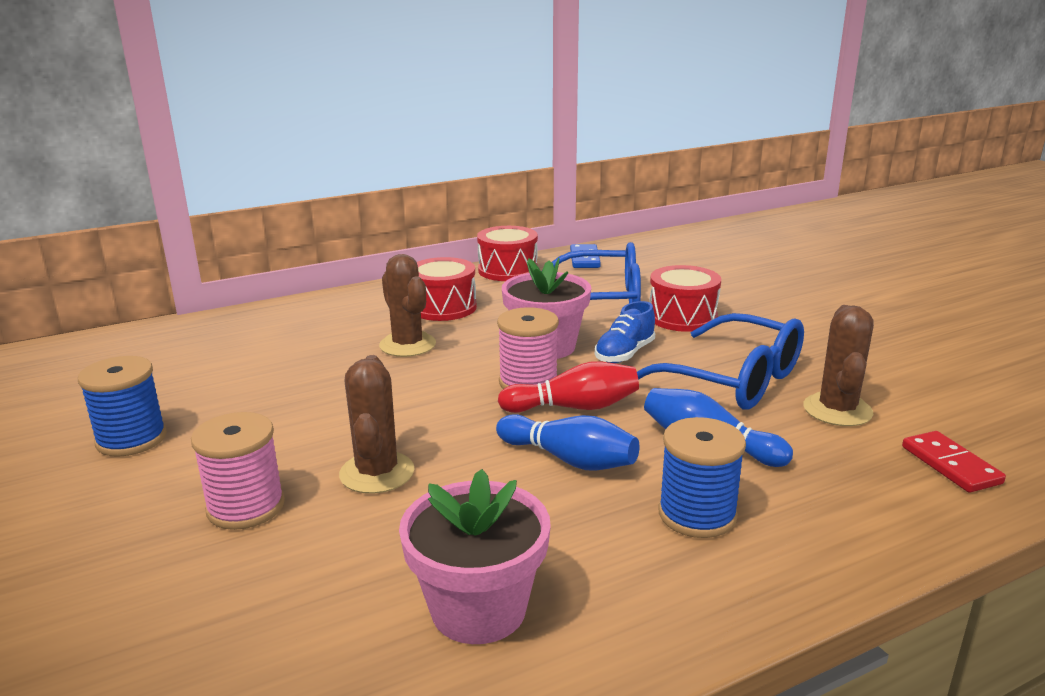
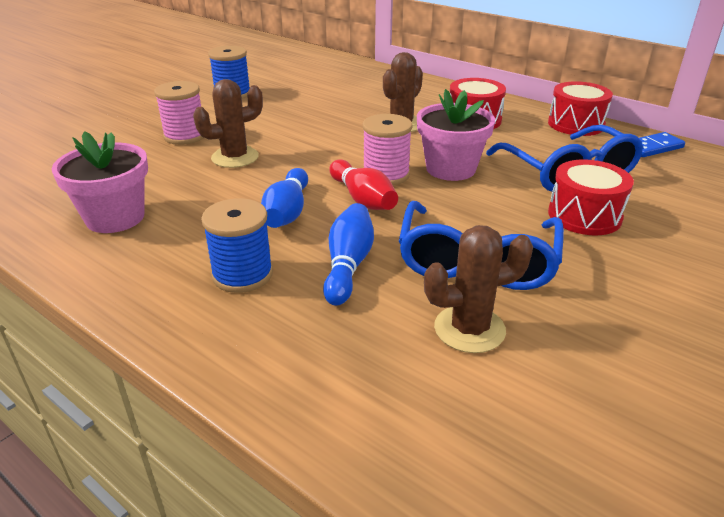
camera: 65 degrees right, 10 degrees up
(624, 354) = (473, 202): blue shoe -> none
(950, 465) = (409, 416): red domino -> none

